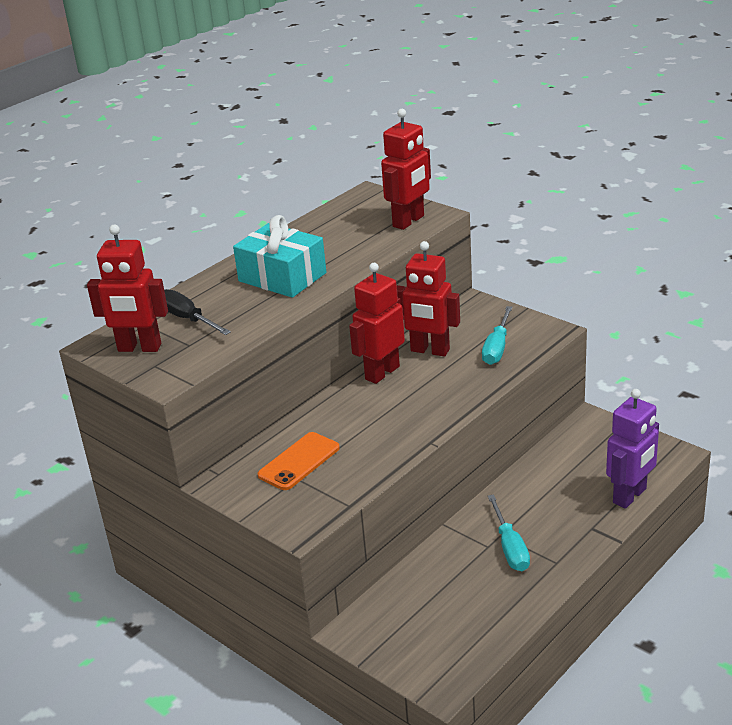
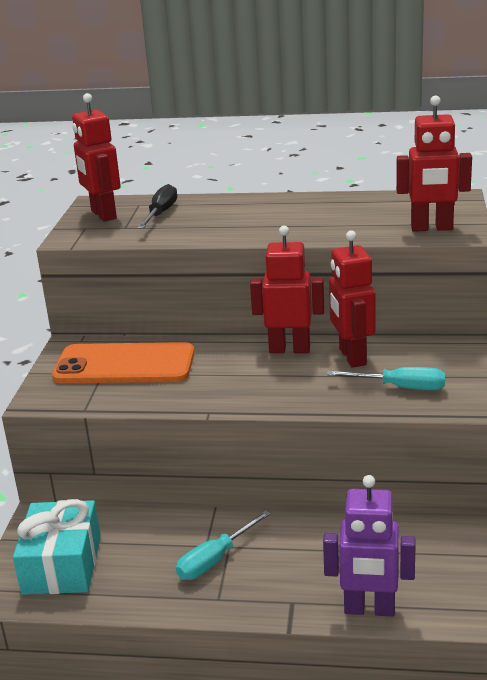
camera: 55 degrees right, 5 degrees down
(282, 277) = (264, 219): turquoise gift -> turquoise gift (62, 565)
(299, 461) = (124, 365): orange phone -> orange phone, size x1.65
(497, 348) = (400, 387): turquoise screwdriver -> turquoise screwdriver turned 150 degrees counterclockwise

